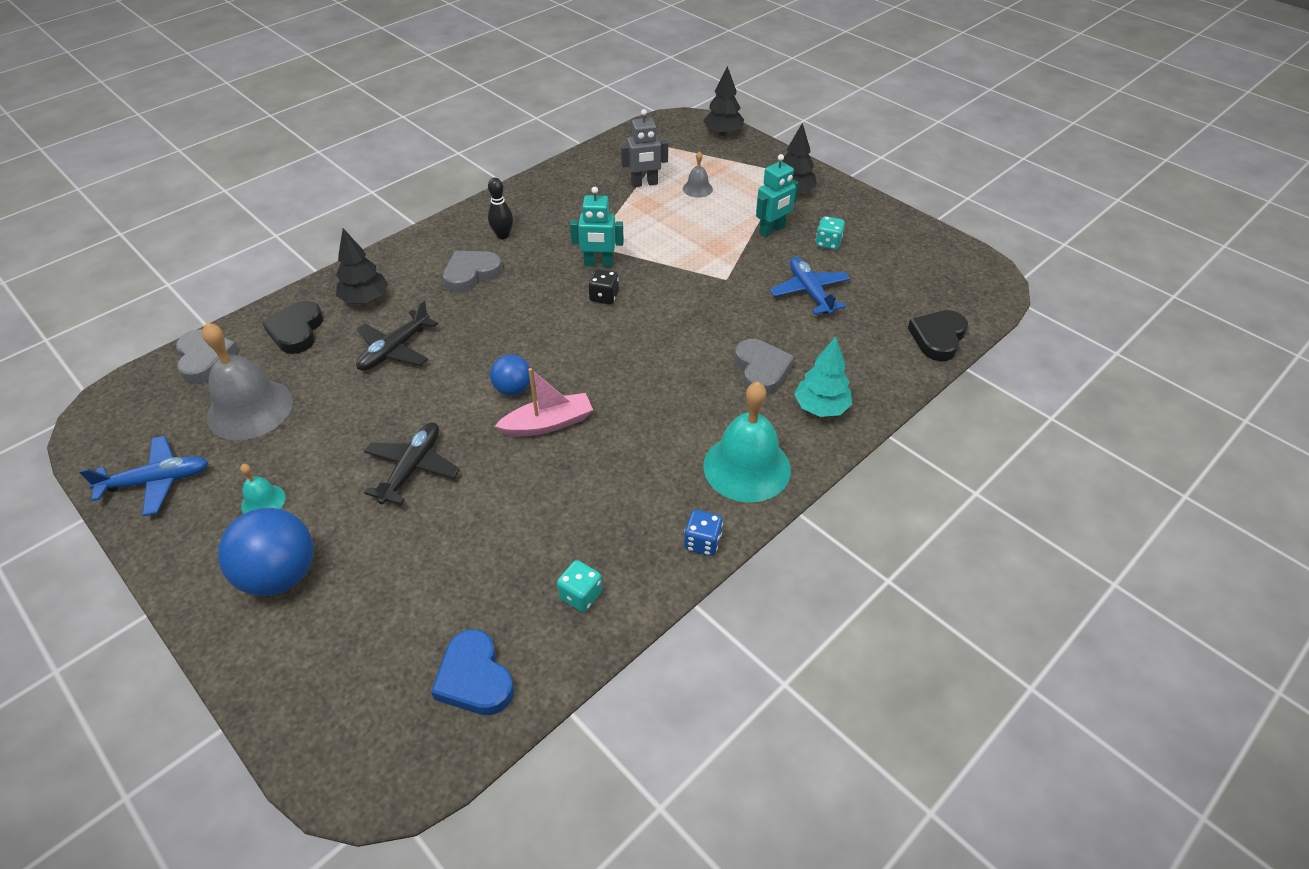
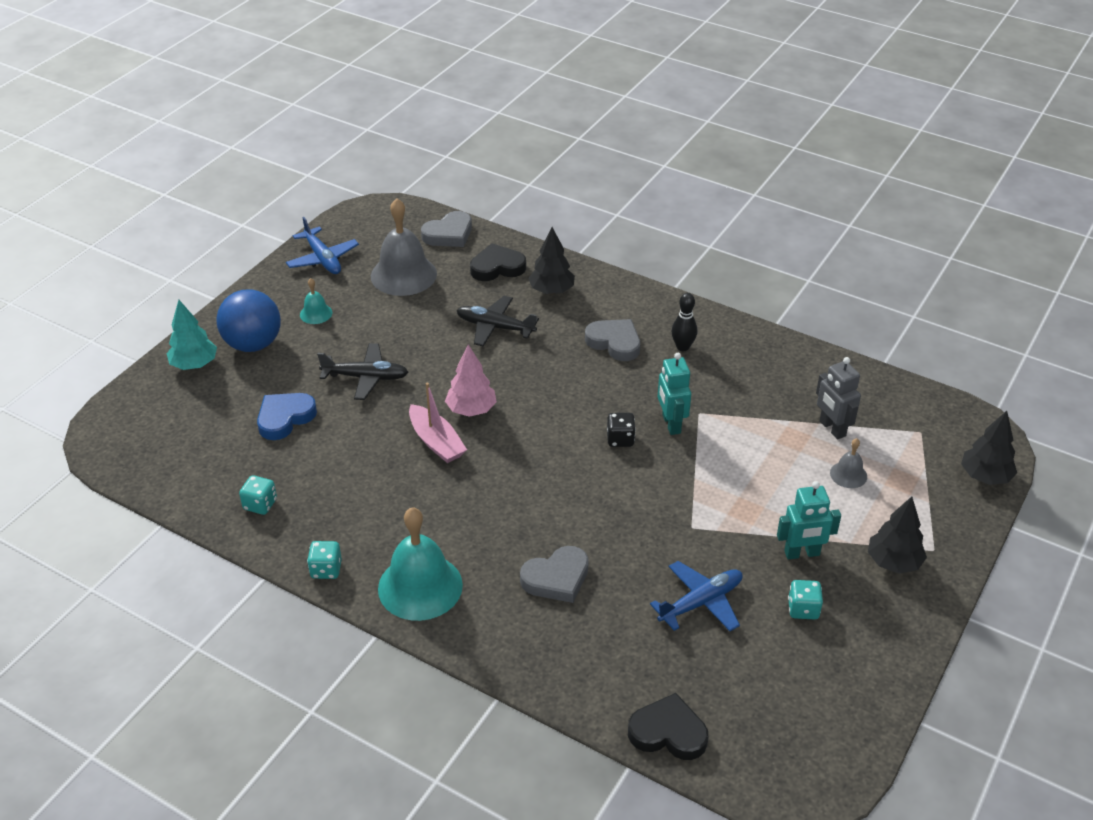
camera: 75 degrees right, 5 degrees down
(474, 678) = (181, 465): blue heart -> blue heart (285, 418)
(513, 389) = (471, 410): blue ball -> pink tree
(702, 542) = (326, 569): blue dice -> turquoise dice
(772, 230) = (802, 553): turquoise robot -> turquoise robot turned 45 degrees counterclockwise
(821, 408) = (516, 634): turquoise tree -> turquoise tree (194, 364)

